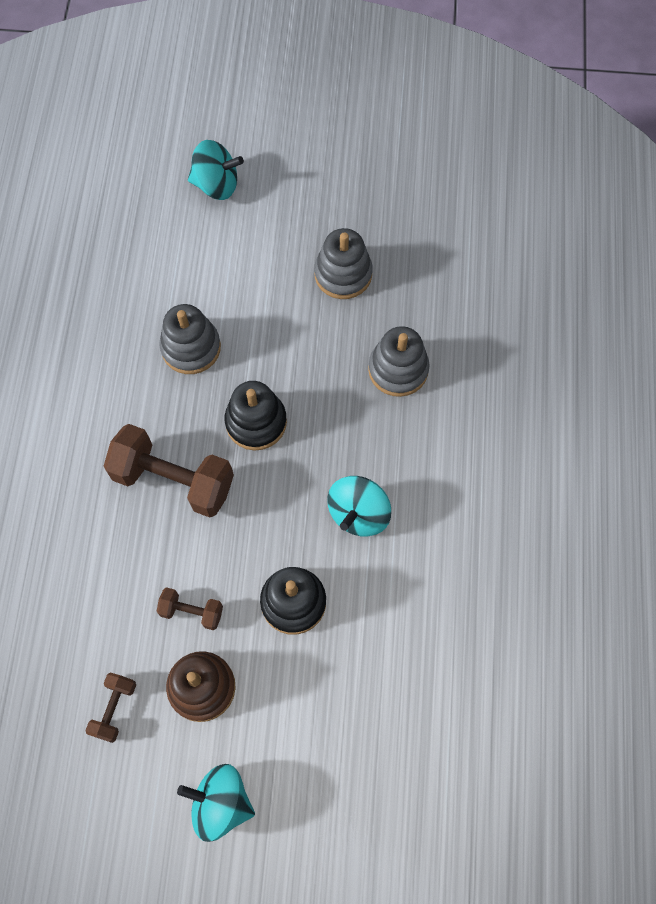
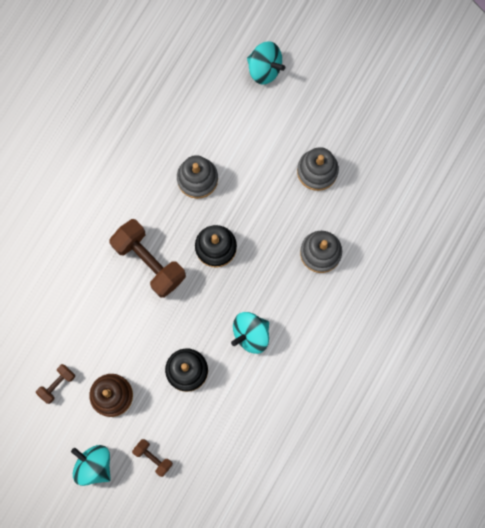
camera: 25 degrees right, 10 degrees up
(191, 612) = (125, 348): brown dumbbell -> brown dumbbell (153, 457)

